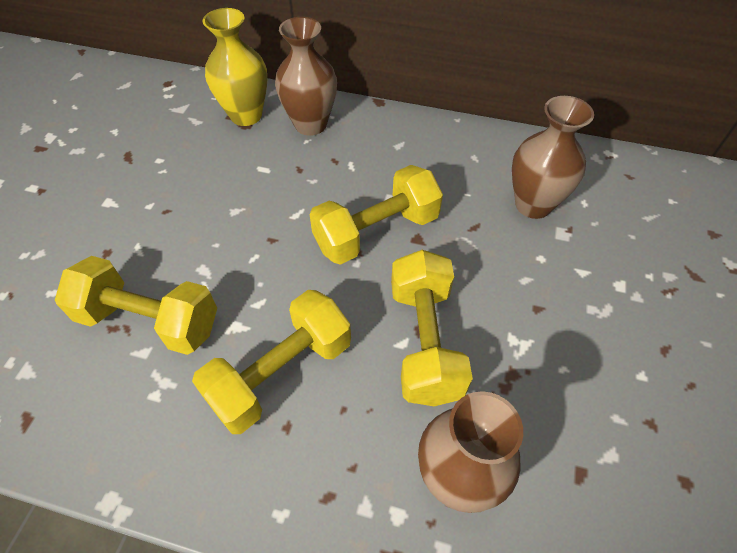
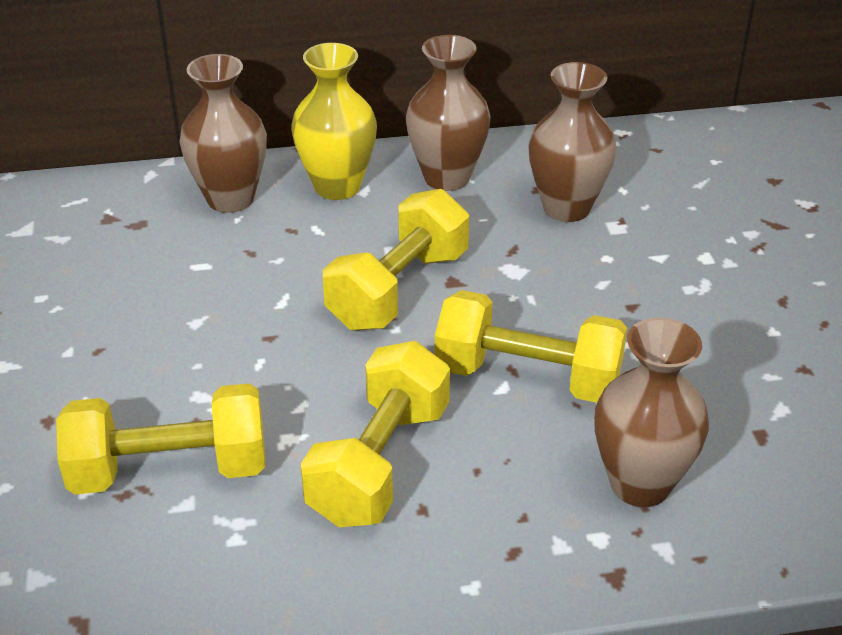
camera: 25 degrees left, 15 degrees down
(246, 115) = (130, 212): yellow vase -> yellow vase (337, 186)
(425, 341) = (527, 377): yellow dumbbell -> yellow dumbbell turned 45 degrees counterclockwise
(460, 152) = (447, 178): none -> brown vase

